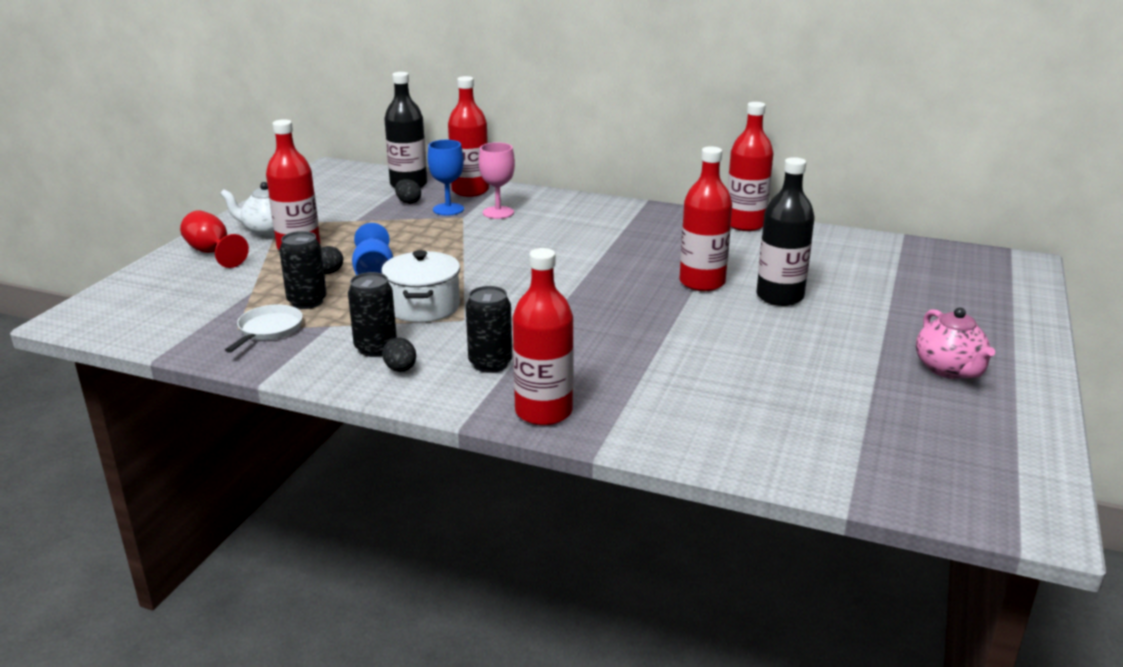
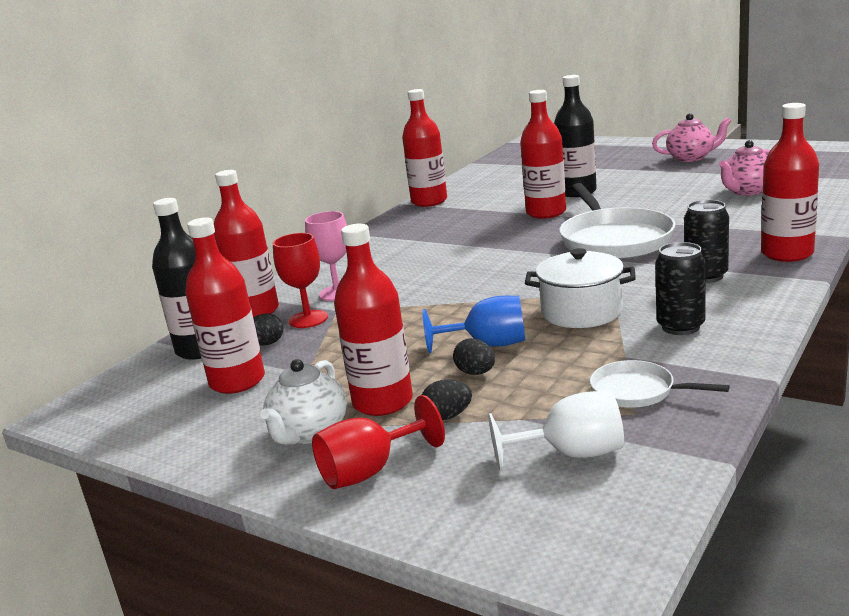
camera: 75 degrees left, 5 degrees down
(195, 309) = (572, 454): none -> white goblet
(307, 302) = (560, 376): black can -> none
(352, 202) = (237, 381): none -> red bottle
(401, 369) = (724, 311): black egg -> black egg (448, 416)
(448, 209) = (308, 319): blue goblet -> red goblet
(607, 319) = (614, 240): none -> white pan
(783, 402) = (747, 191): none -> pink teapot

